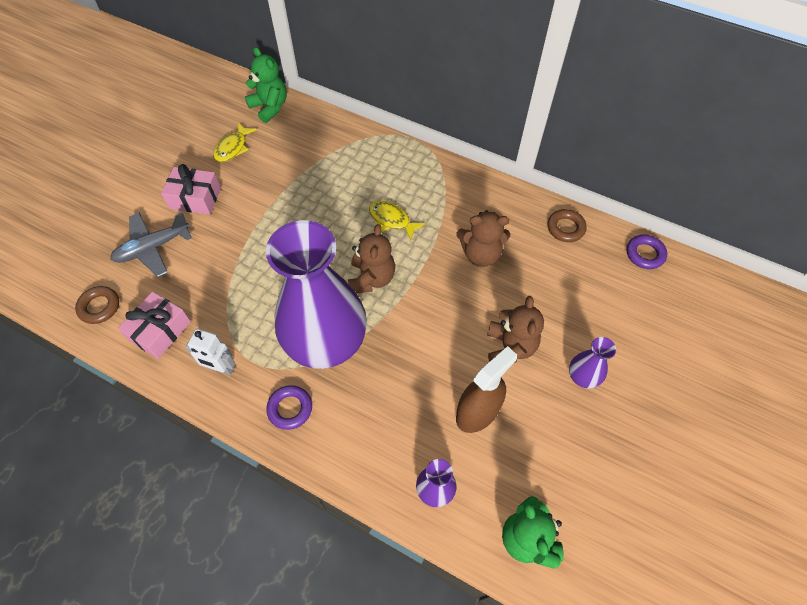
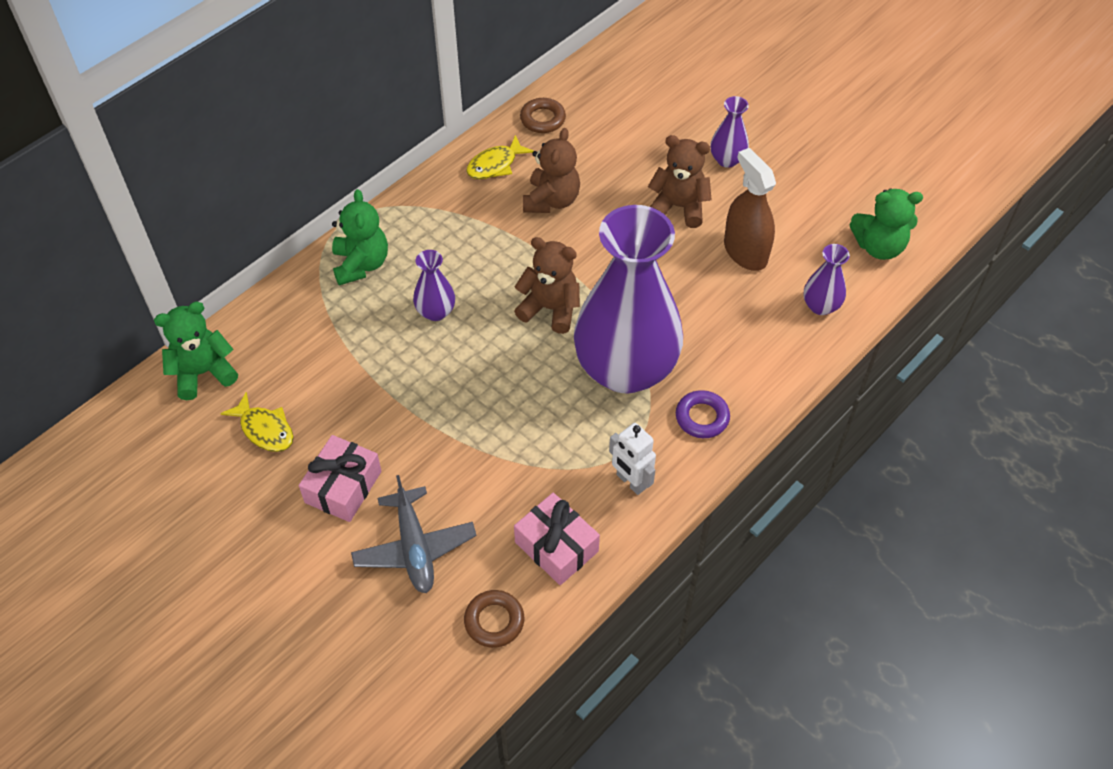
camera: 75 degrees left, 5 degrees down
(221, 368) = (630, 482): white robot -> white robot turned 105 degrees clockwise
(349, 209) = (436, 312): none -> purple vase
(378, 157) = (361, 264): none -> green teddy bear
(392, 220) = (470, 272): yellow fish -> yellow fish (495, 165)
(645, 254) = (599, 68): purple ring -> none

